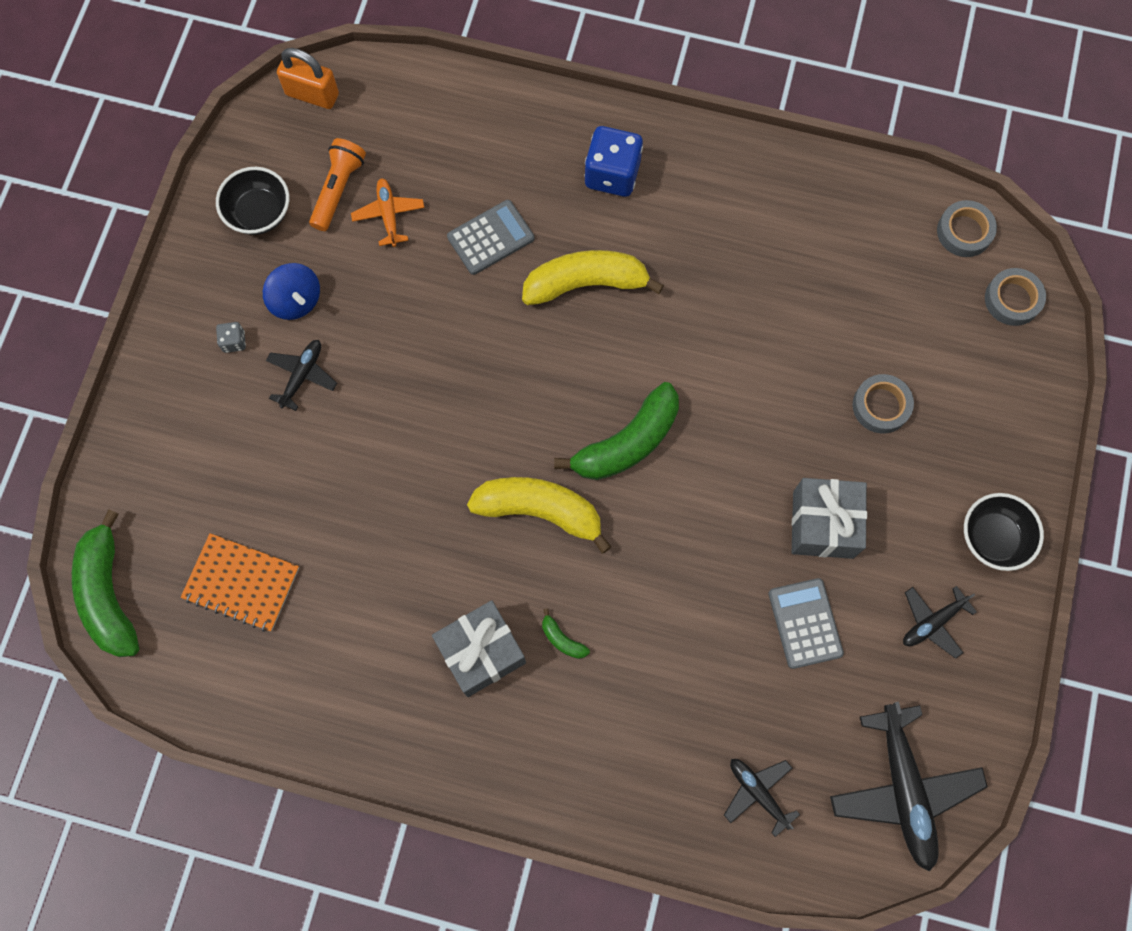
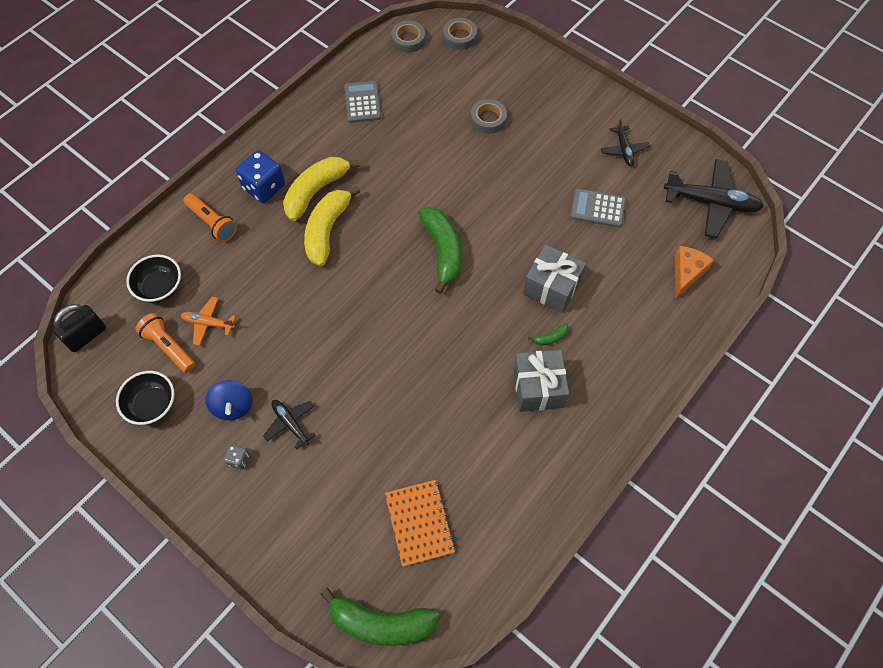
camera: 65 degrees left, 10 degrees down
(241, 583) = (419, 523): orange notebook -> orange notebook turned 60 degrees counterclockwise
(296, 300) = (233, 406): blue spinning top -> blue spinning top turned 90 degrees clockwise
(312, 94) = (86, 336): orange padlock -> black padlock
(491, 238) = (263, 270): grey calculator -> grey calculator (362, 102)
(529, 143) = (212, 222): none -> orange flashlight
(540, 511) = (462, 316): yellow banana -> yellow banana (316, 191)
(758, 792) = (686, 273): black plane -> orange cheese
(823, 524) = (543, 175): grey gift -> grey gift (551, 287)
(993, 538) = (589, 103): black bowl -> black bowl (160, 288)

